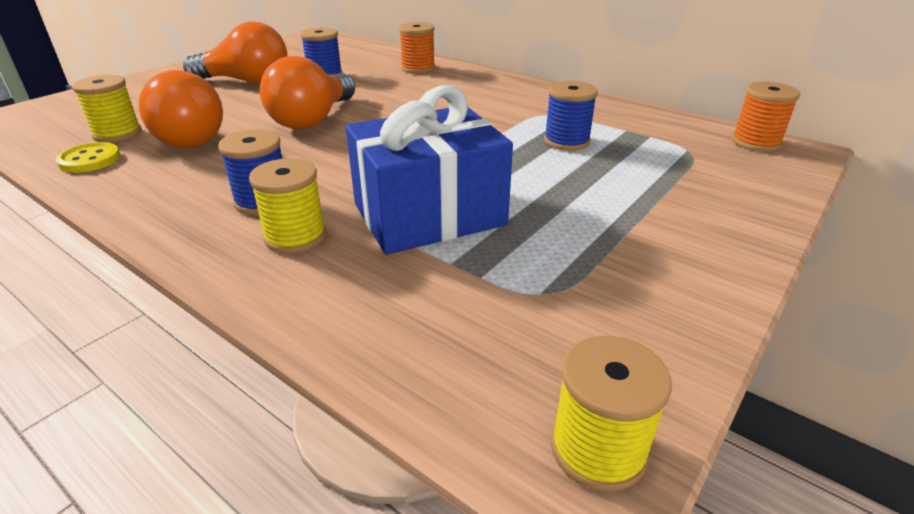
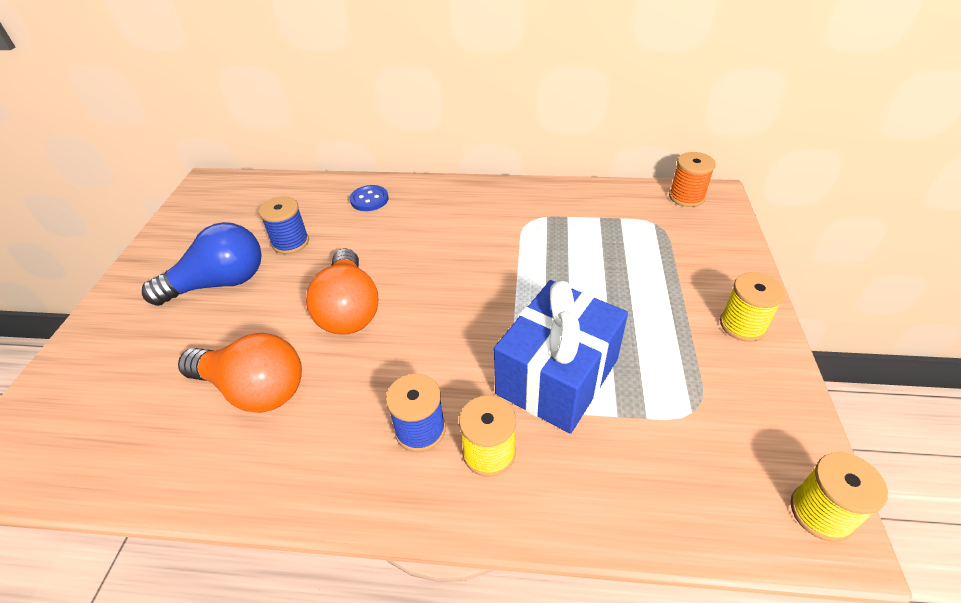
camera: 30 degrees left, 10 degrees up
(90, 160) = (190, 466): yellow button -> none
(117, 134) = (173, 418): yellow spool -> yellow spool (742, 325)
(247, 81) = (220, 283): orange light bulb -> blue light bulb
(418, 68) = (369, 199): orange spool -> blue button
(566, 141) = (573, 248): blue spool -> none

